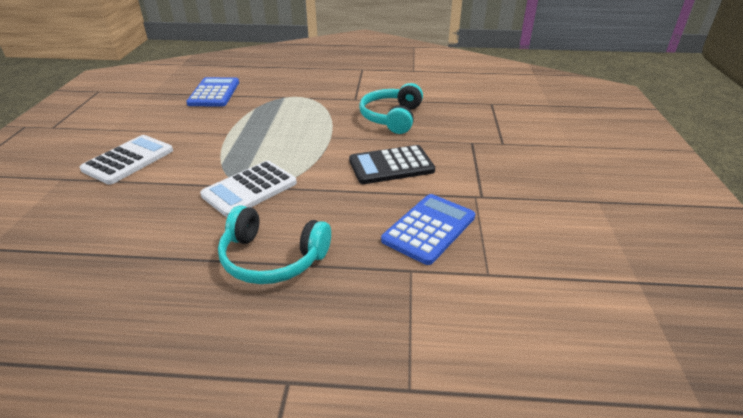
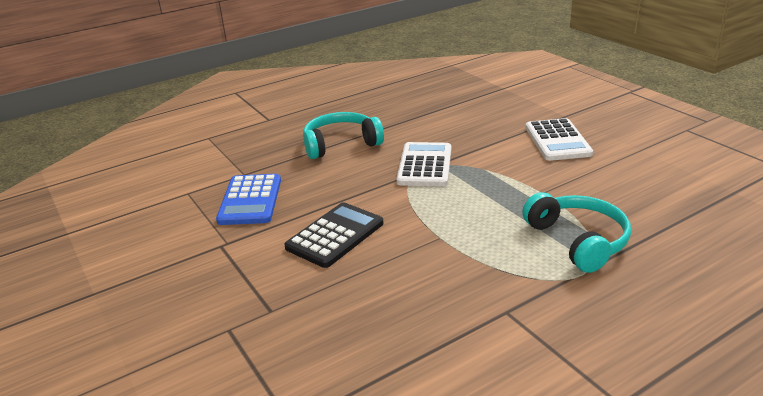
camera: 145 degrees right, 5 degrees down
(214, 93) = (678, 225): blue calculator -> none
(392, 117) = (411, 301): turquoise headphones -> turquoise headphones (578, 240)

